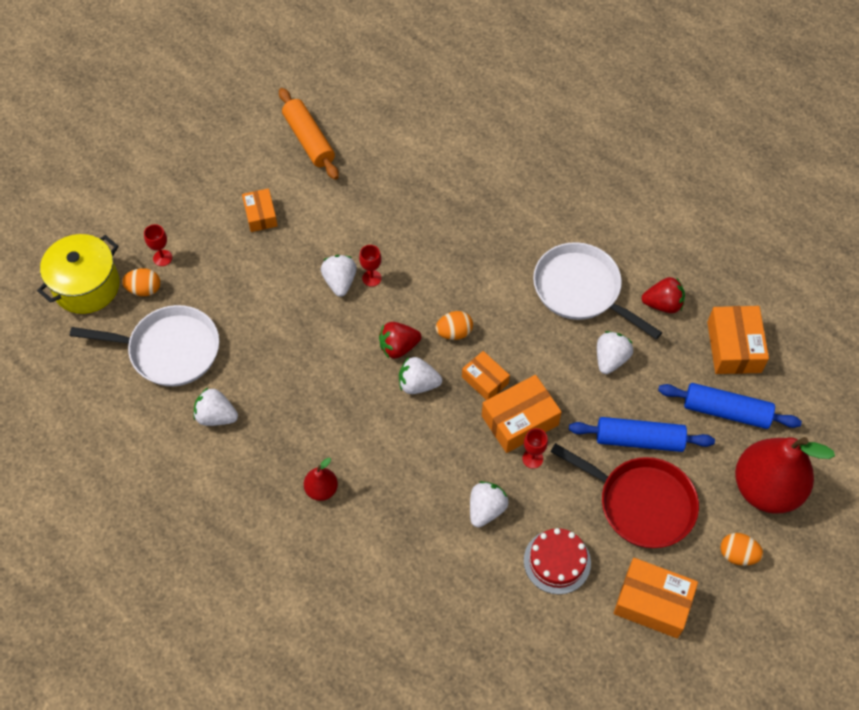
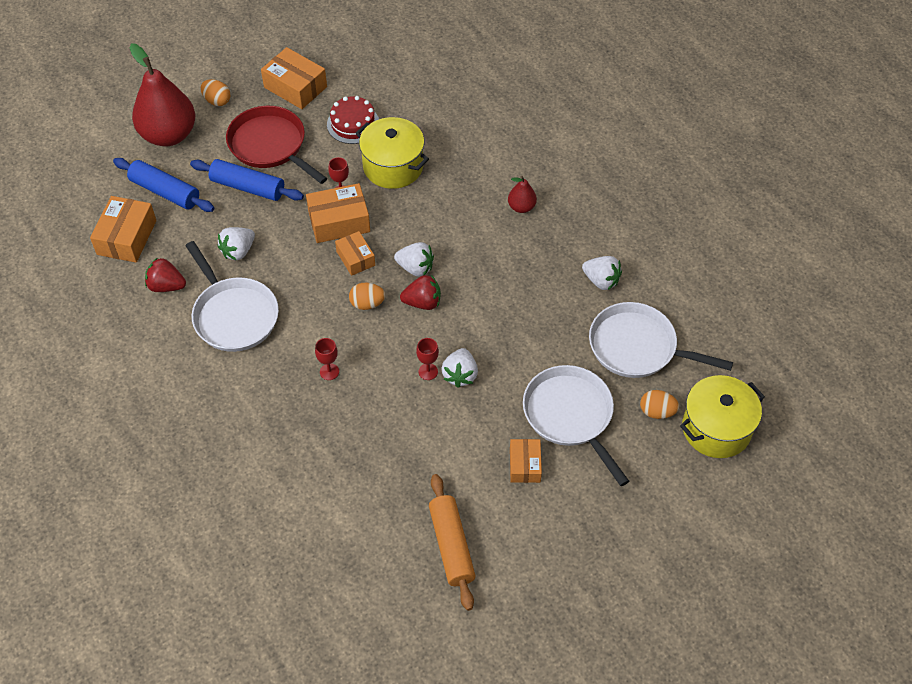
camera: 165 degrees left, 5 degrees down
(162, 258) = (635, 441): red goblet -> red goblet (329, 372)
(226, 267) = (570, 415): none -> white pan
(486, 509) = (393, 166): white strawberry -> yellow pot

